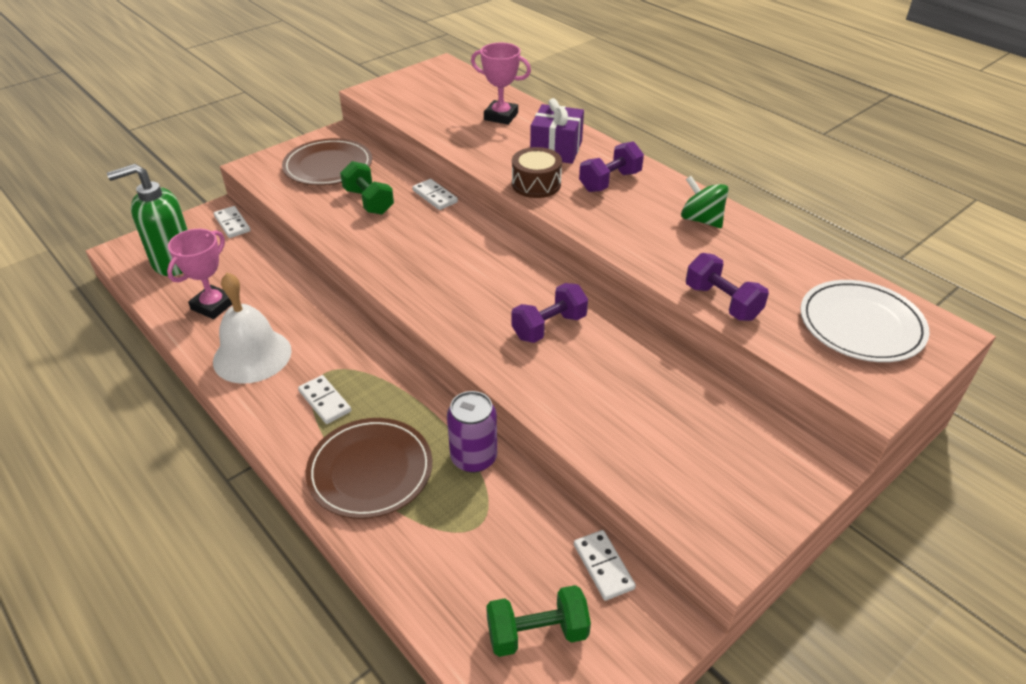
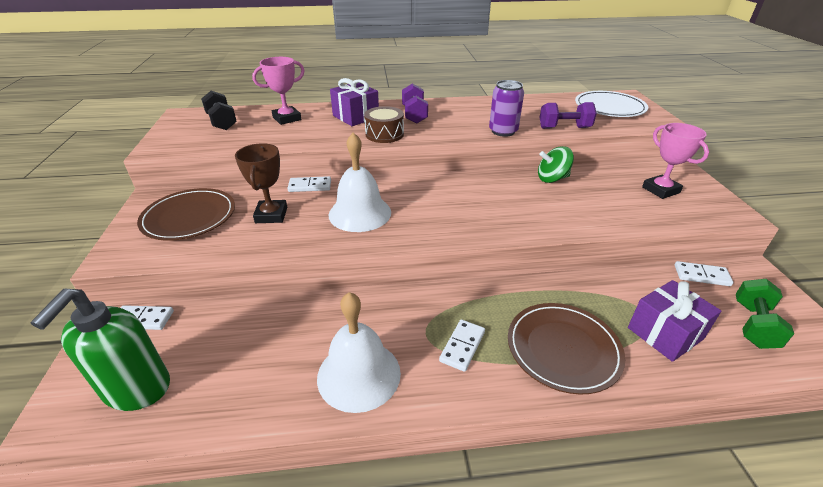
camera: 55 degrees left, 5 degrees down
(213, 305) = (252, 379): pink trophy -> pink trophy (660, 190)
(324, 401) = (462, 346): white domino -> white domino turned 60 degrees counterclockwise
(369, 201) = (271, 215): green dumbbell -> brown trophy
(418, 246) = (360, 213): none -> white bell
(452, 90) = (222, 122): none -> black dumbbell
(455, 548) = (665, 333): none -> purple gift
(473, 457) = (579, 290): purple can -> purple can (503, 131)
(549, 327) = (506, 197): purple dumbbell -> none
(701, 220) = (484, 107): green spinning top -> green spinning top (552, 179)

